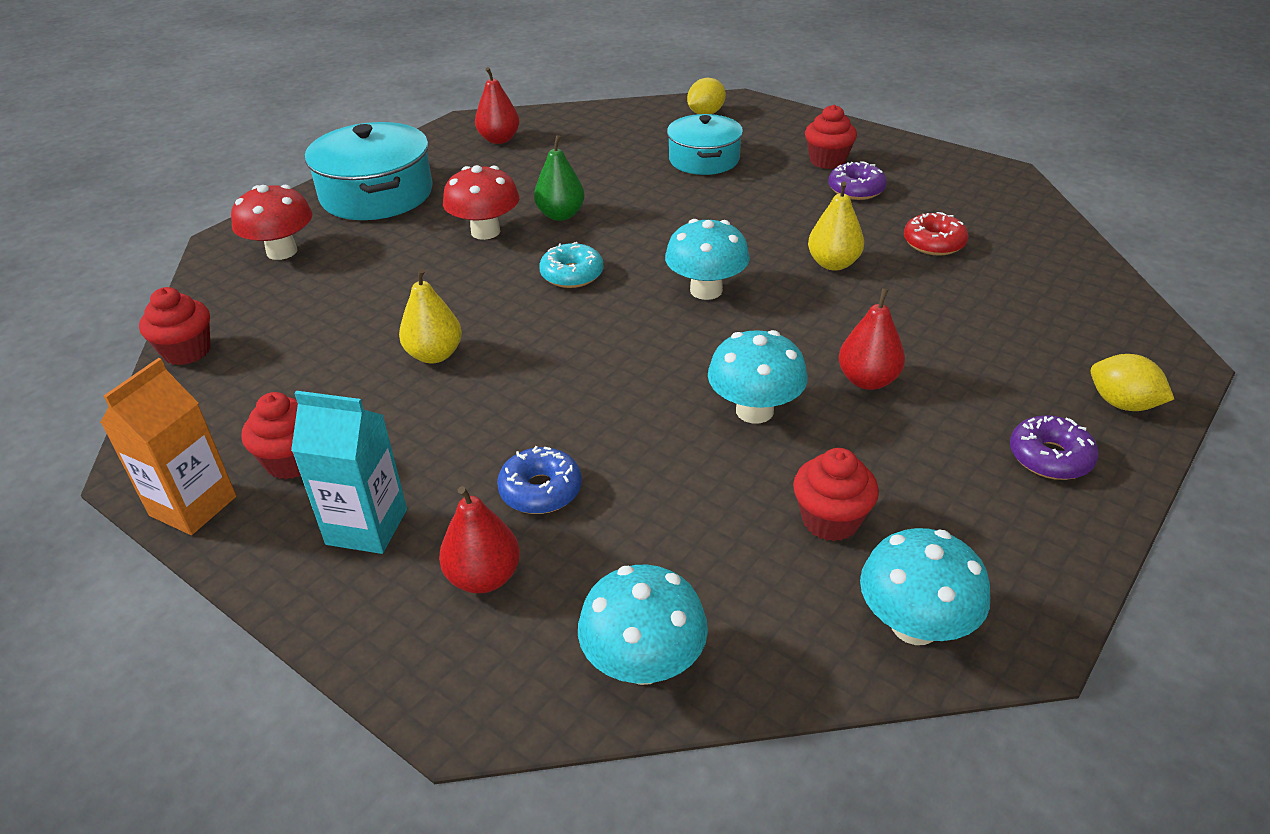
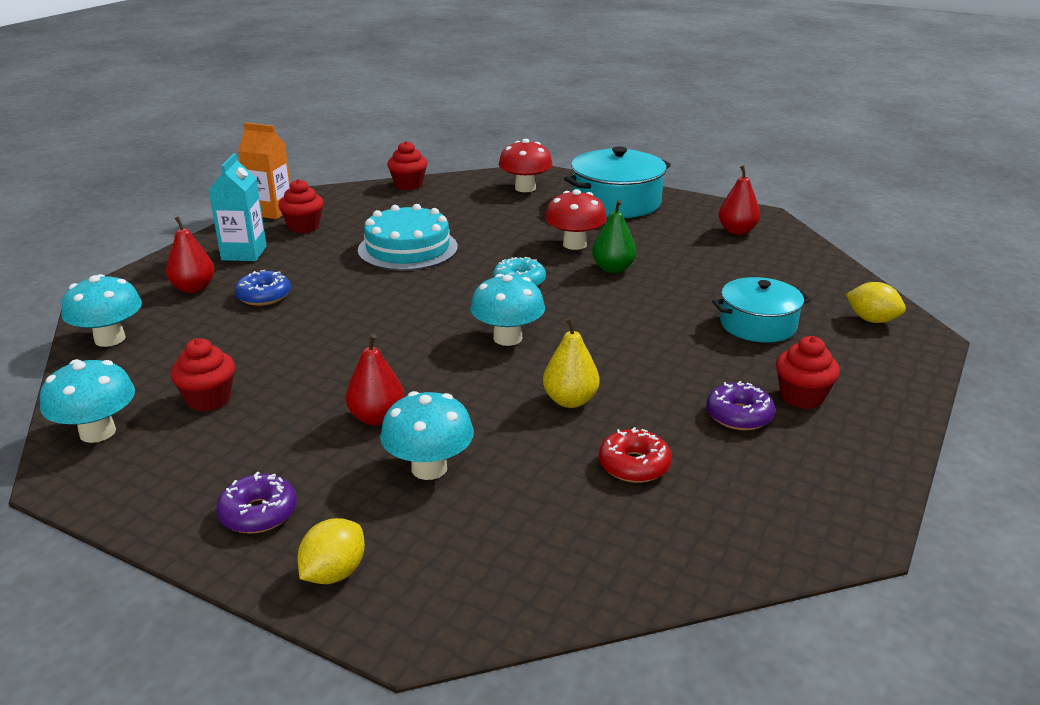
camera: 80 degrees right, 10 degrees down
(434, 355) = (408, 248): yellow pear -> turquoise cake
(754, 411) = (338, 366): turquoise mushroom -> turquoise mushroom (429, 468)

